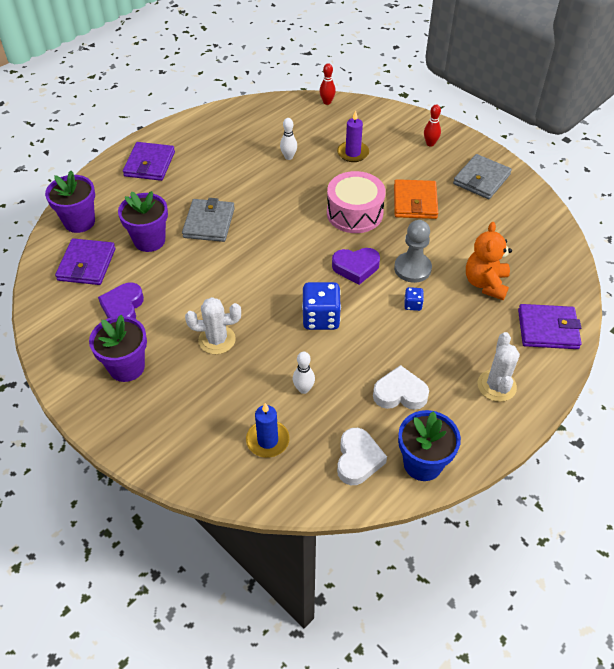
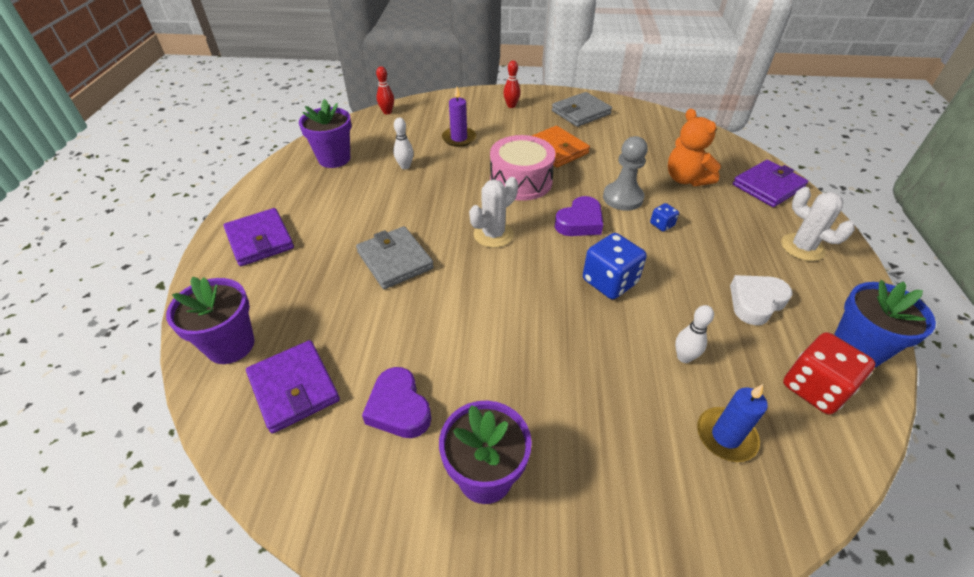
camera: 40 degrees left, 5 degrees down
(149, 240) = (347, 314): purple flower pot -> purple flower pot (334, 159)
(217, 340) = (545, 369): white cactus -> white cactus (493, 234)
(358, 459) = (814, 388): white heart -> red dice
(481, 179) = (580, 112): grey wallet -> grey wallet turned 60 degrees clockwise

